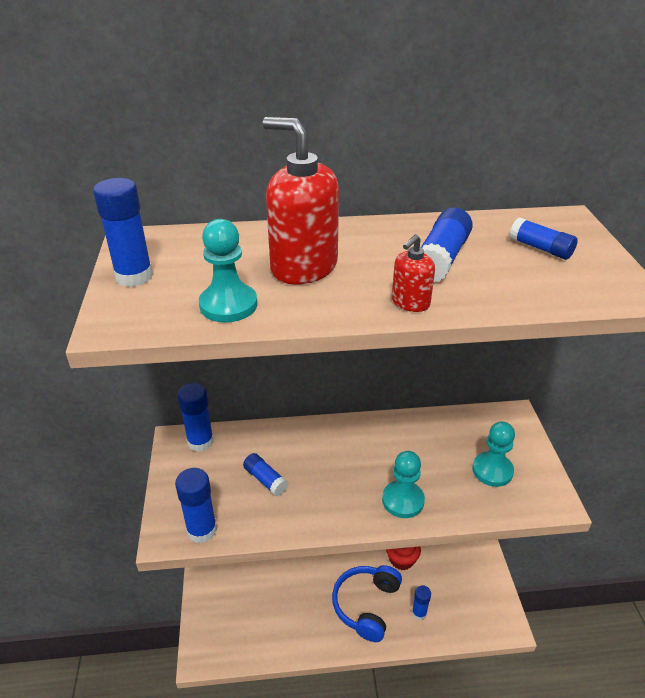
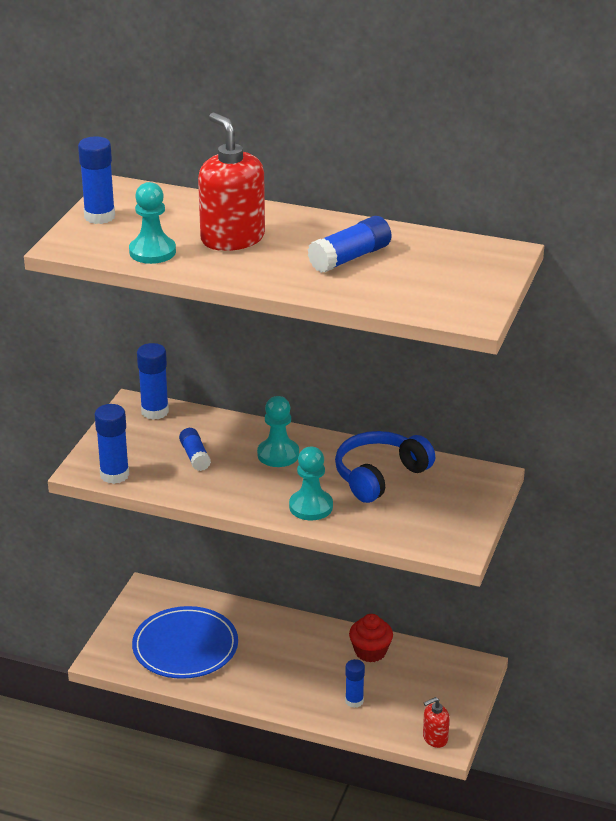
camera: 25 degrees right, 5 degrees down
(263, 613) = (185, 646): none -> blue plate
(366, 605) = (300, 676): blue headphones -> blue headphones (379, 476)
(410, 303) = (287, 282): red soap dispenser -> red soap dispenser (435, 738)
(492, 470) = (420, 511): turquoise pawn -> turquoise pawn (278, 454)
(540, 248) = (445, 269): blue glue stick -> none

